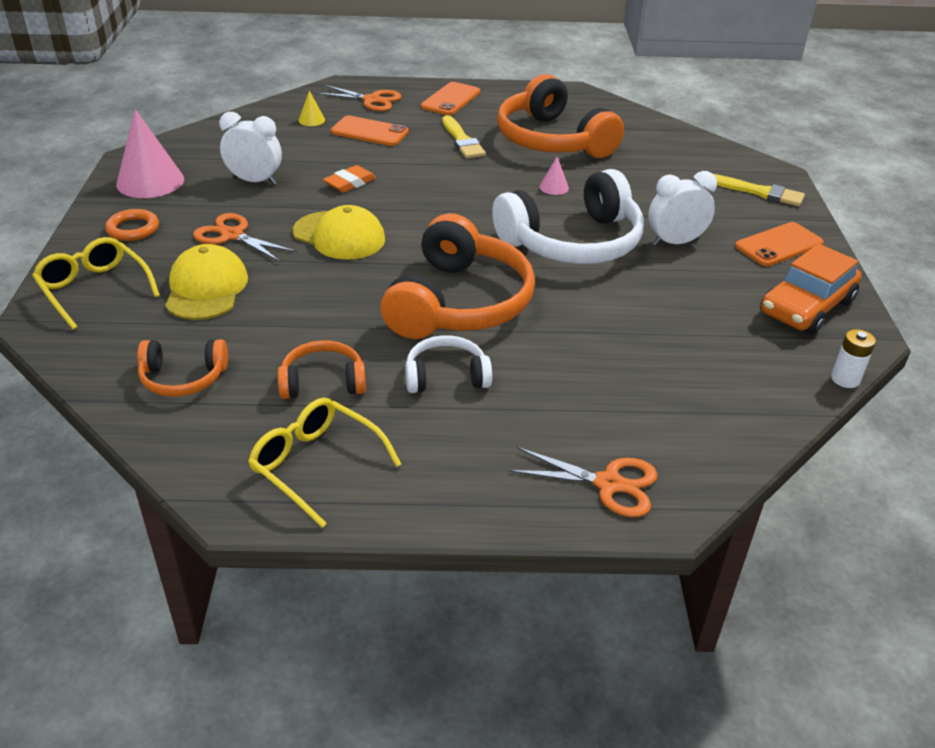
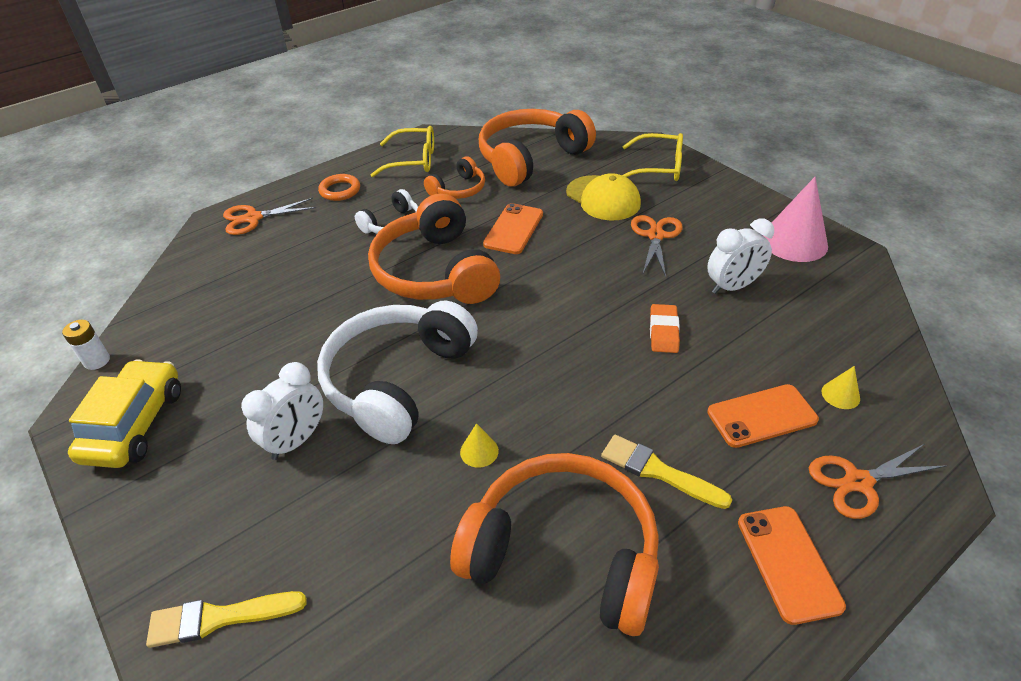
camera: 145 degrees right, 5 degrees up
(133, 229) = (720, 206): orange ring -> orange ring (340, 190)
(183, 378) = (530, 158): orange headphones -> orange headphones, size x2.00
(232, 235) = (655, 236): orange scissors -> orange scissors turned 75 degrees counterclockwise
(339, 236) = (588, 276): yellow cap -> none
(554, 187) = (479, 451): pink cone -> yellow cone
(779, 245) = (175, 508): orange phone -> orange phone (513, 229)
(806, 307) = (135, 424): orange car -> yellow car

